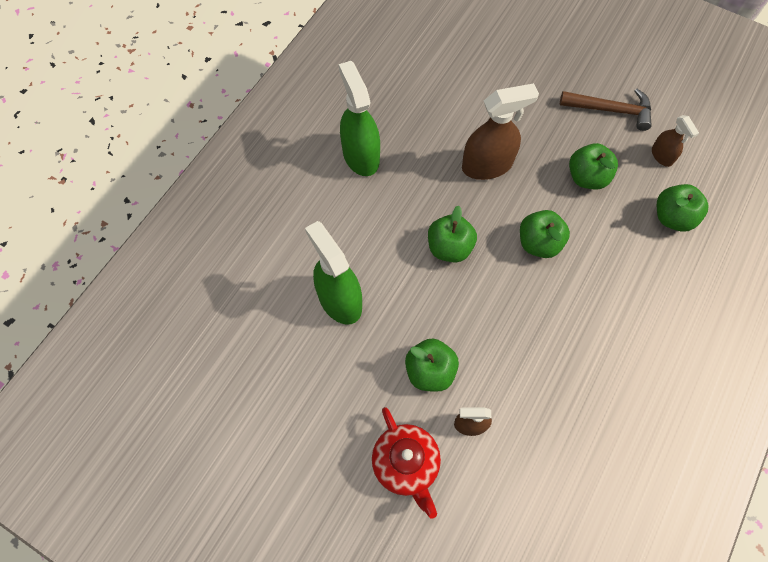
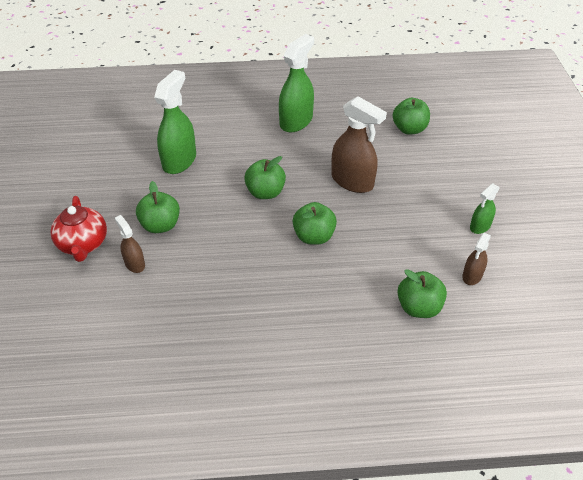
camera: 55 degrees right, 20 degrees down
(406, 464) = (83, 244): red teapot -> red teapot turned 45 degrees counterclockwise
(587, 177) = (400, 239): green apple -> green apple (409, 129)
(611, 110) = (480, 226): brown hammer -> green spray bottle

